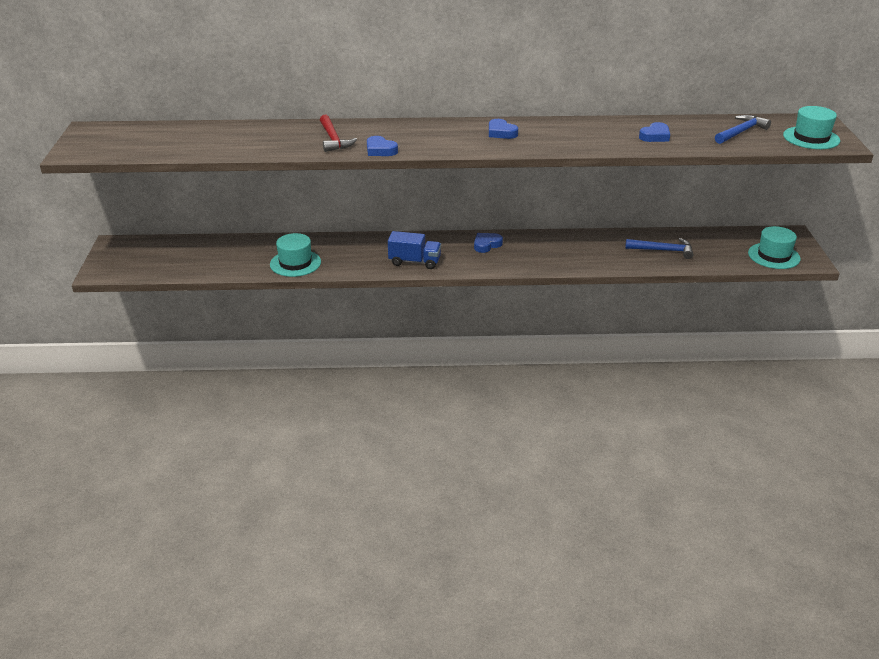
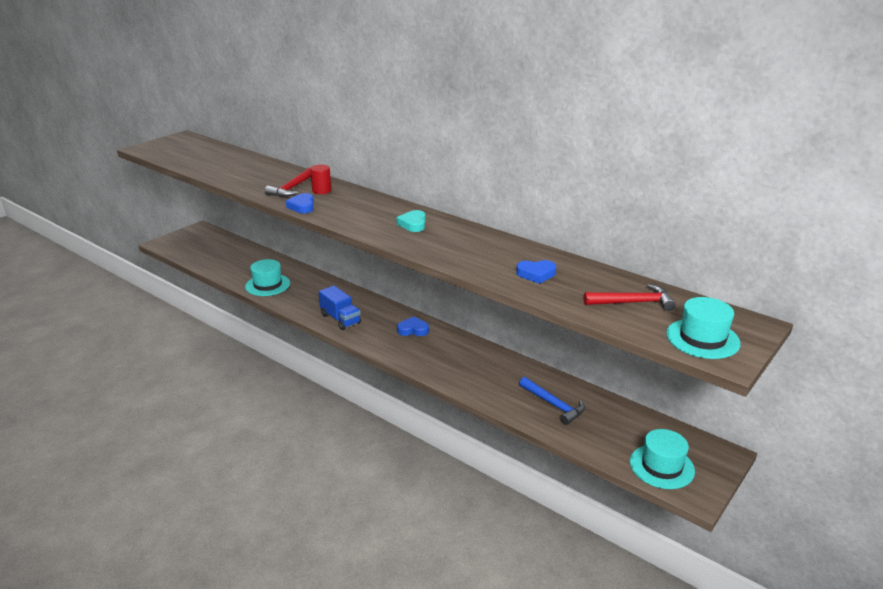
camera: 40 degrees right, 5 degrees down
(365, 132) = (321, 190): none -> red cylinder
(501, 133) = (413, 224): blue heart -> turquoise heart
(741, 132) = (633, 302): blue hammer -> red hammer

